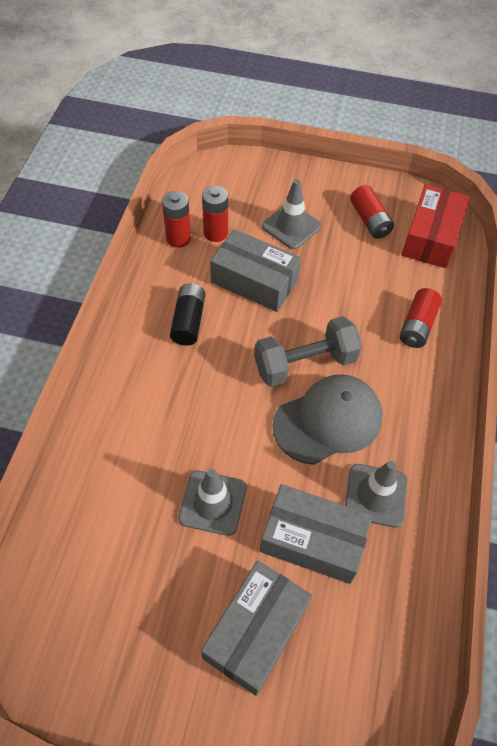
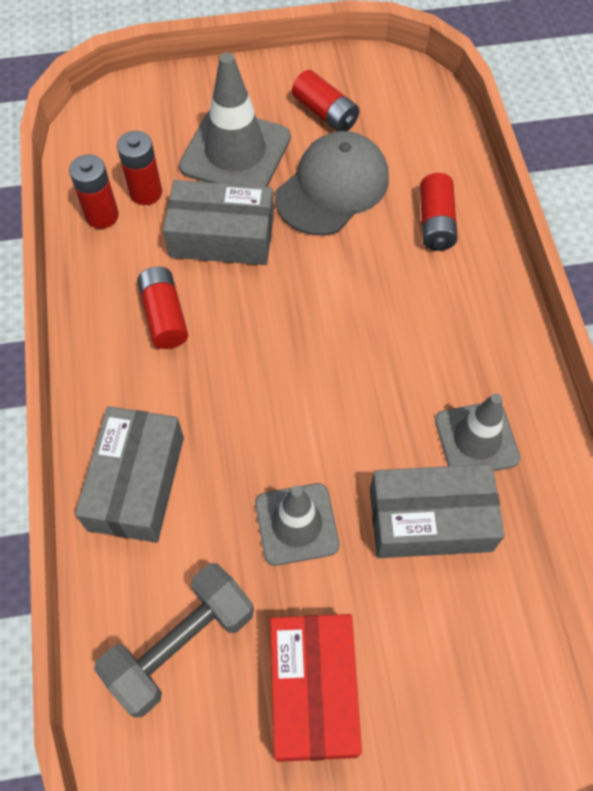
camera: 20 degrees left, 5 degrees up
(188, 321) = (164, 316): black battery -> red battery
(255, 631) = (413, 650): grey box -> grey box (136, 483)
(291, 226) = (235, 152): grey traffic cone -> grey traffic cone, size x1.52
(305, 363) = (328, 315): grey dumbbell -> grey dumbbell (181, 644)
(328, 421) = (385, 374): grey cap -> grey cap (332, 187)
(431, 237) = (404, 109): red box -> red box (313, 691)

